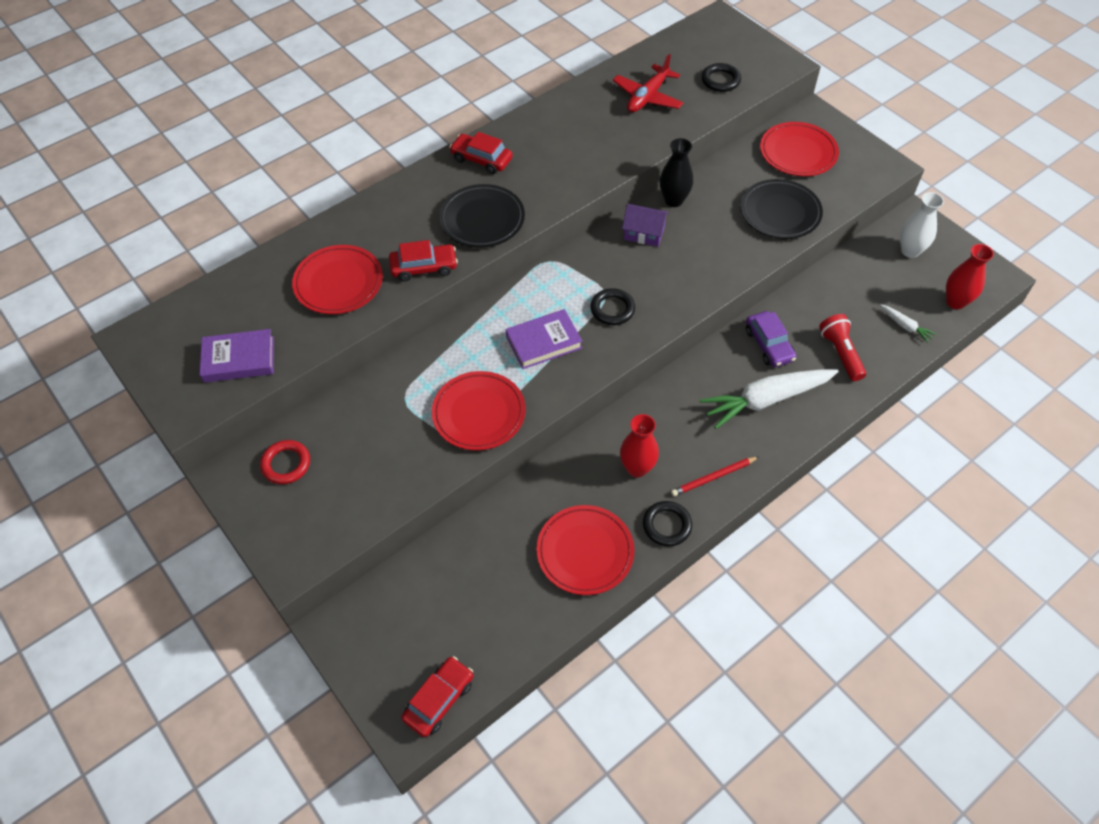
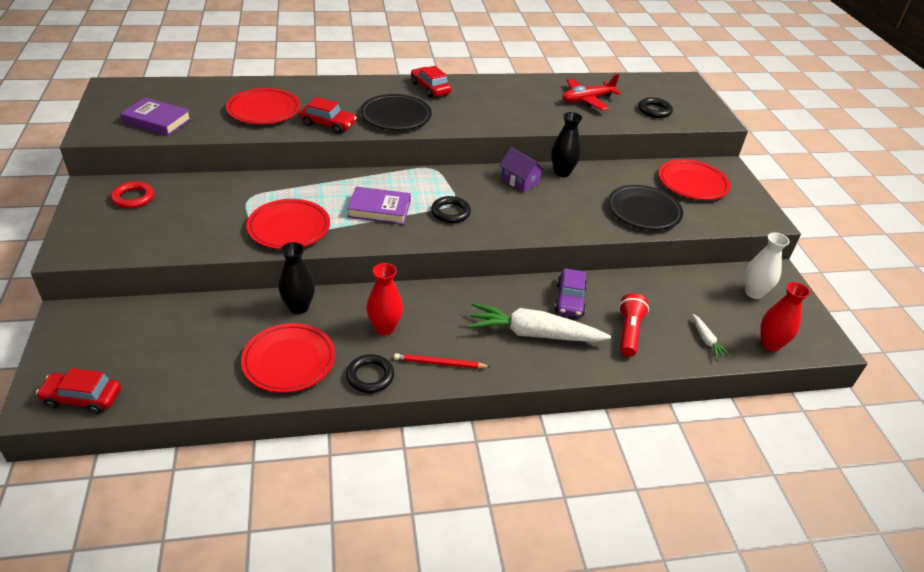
camera: 25 degrees right, 15 degrees down
(439, 700) = (82, 398): red car -> red car turned 150 degrees counterclockwise
(542, 490) = (298, 307): none -> black vase

